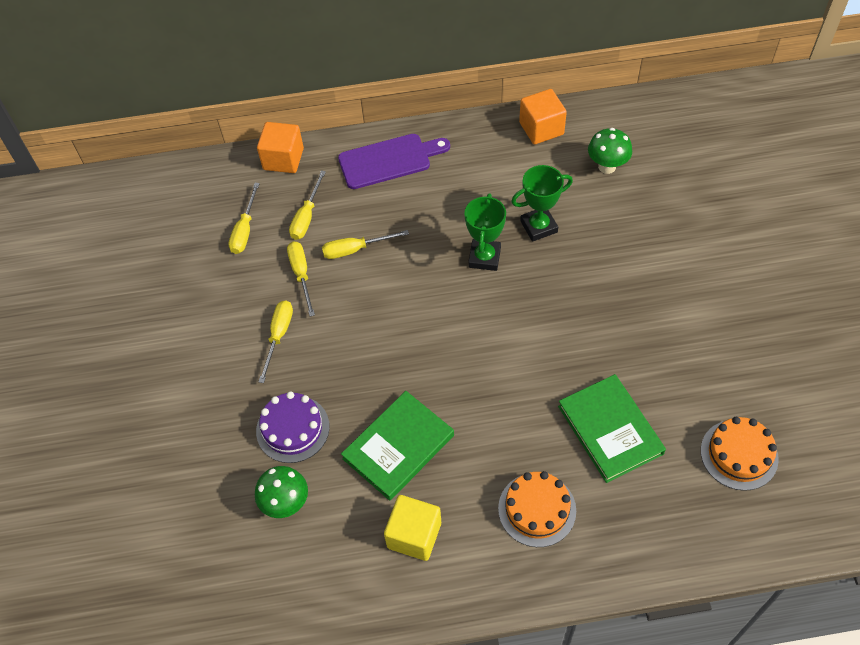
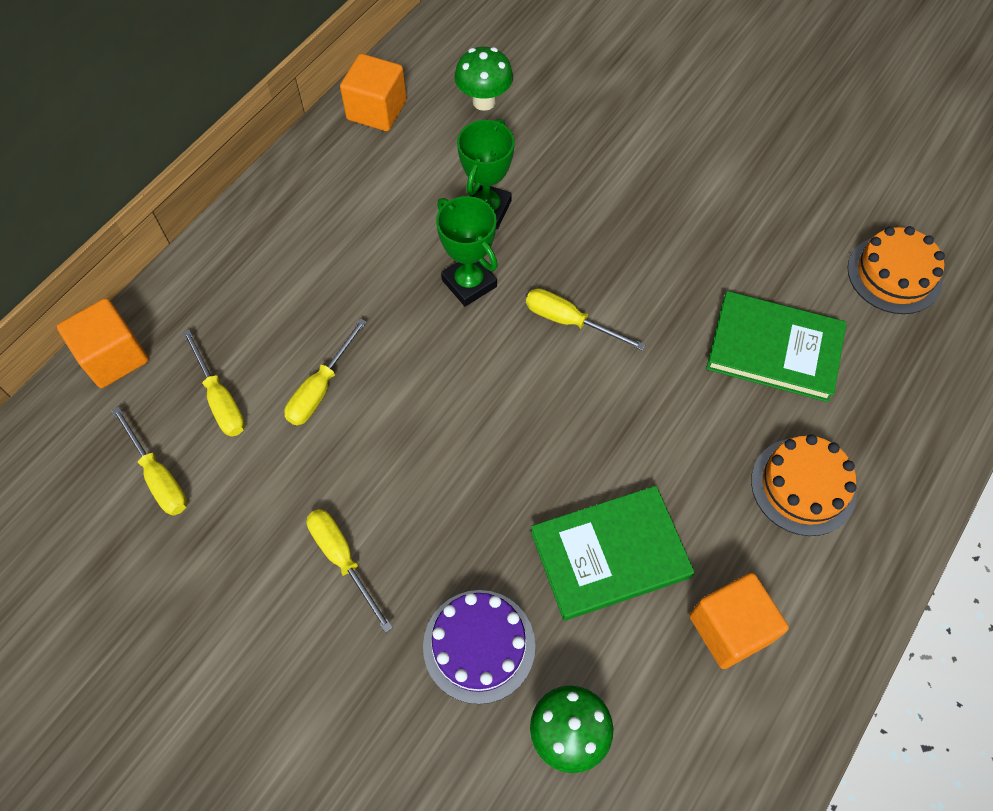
camera: 50 degrees left, 5 degrees up
(301, 275) = (289, 468): yellow screwdriver -> yellow screwdriver (569, 321)
(389, 160) = (248, 263): purple cutting board -> none
(398, 447) = (610, 554): green book -> green book turned 75 degrees clockwise
(414, 535) = (730, 628): yellow cube -> orange cube

